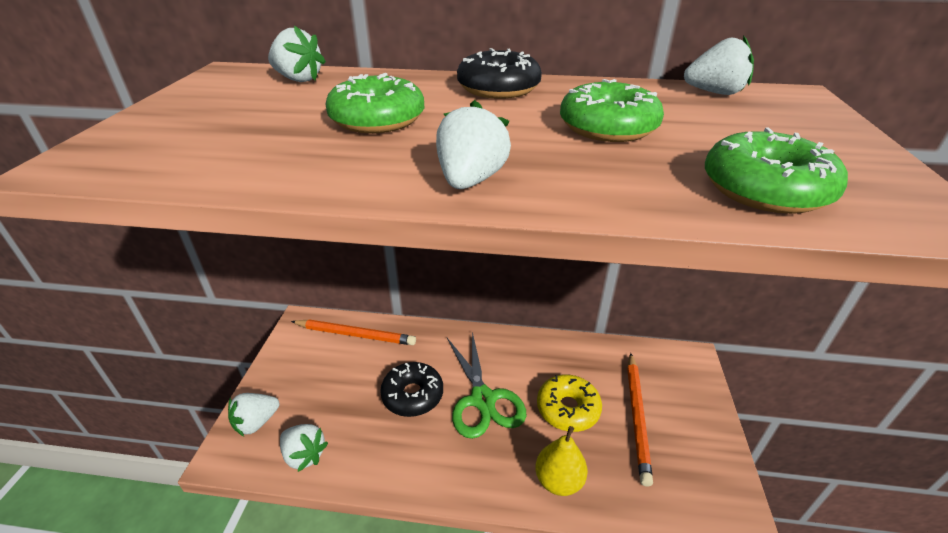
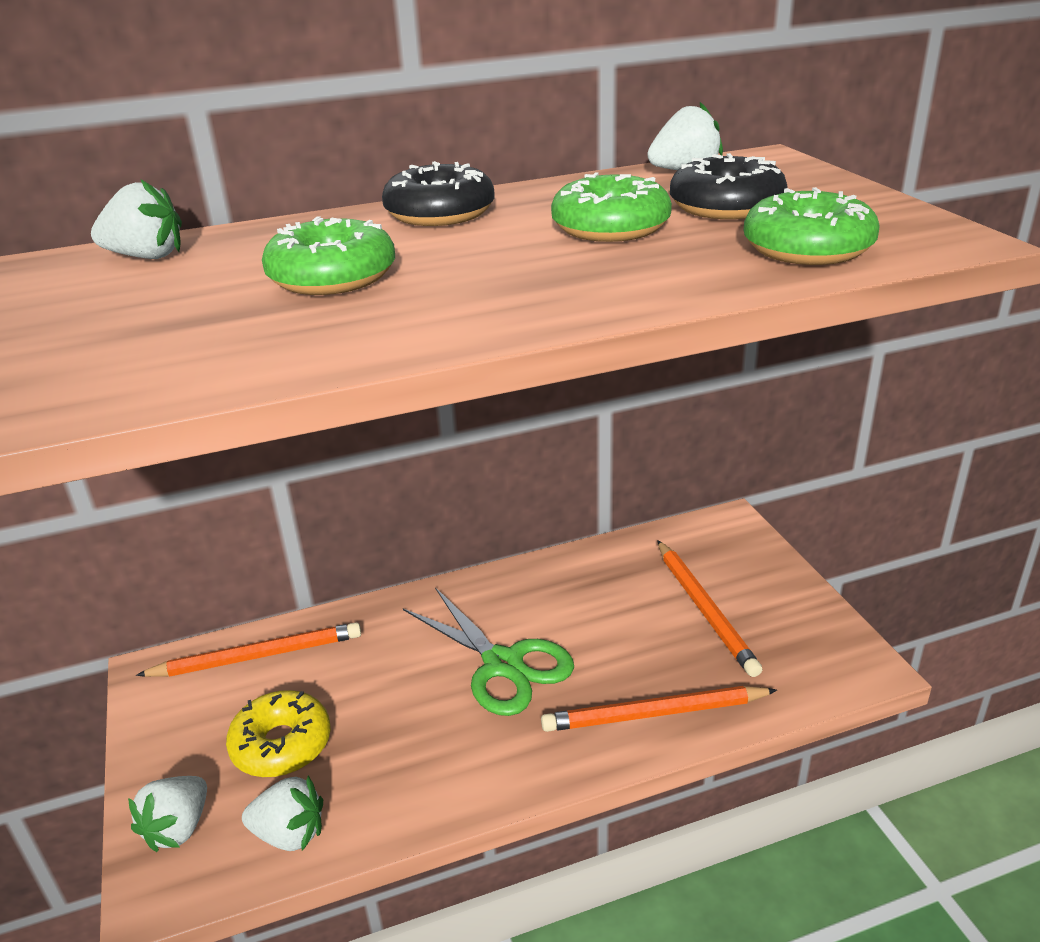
camera: 25 degrees left, 5 degrees down
(412, 395) = (401, 697): black donut -> black donut (726, 207)
(470, 180) = (524, 308): white strawberry -> none
(559, 480) = (655, 713): yellow pear -> orange pencil
(568, 409) = (618, 632): yellow donut -> yellow donut (281, 744)

